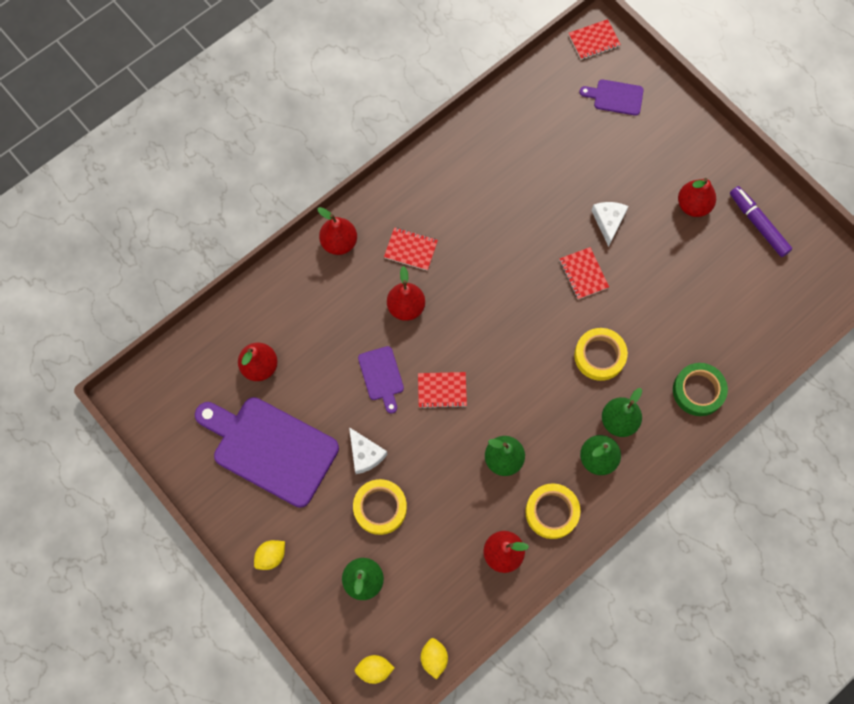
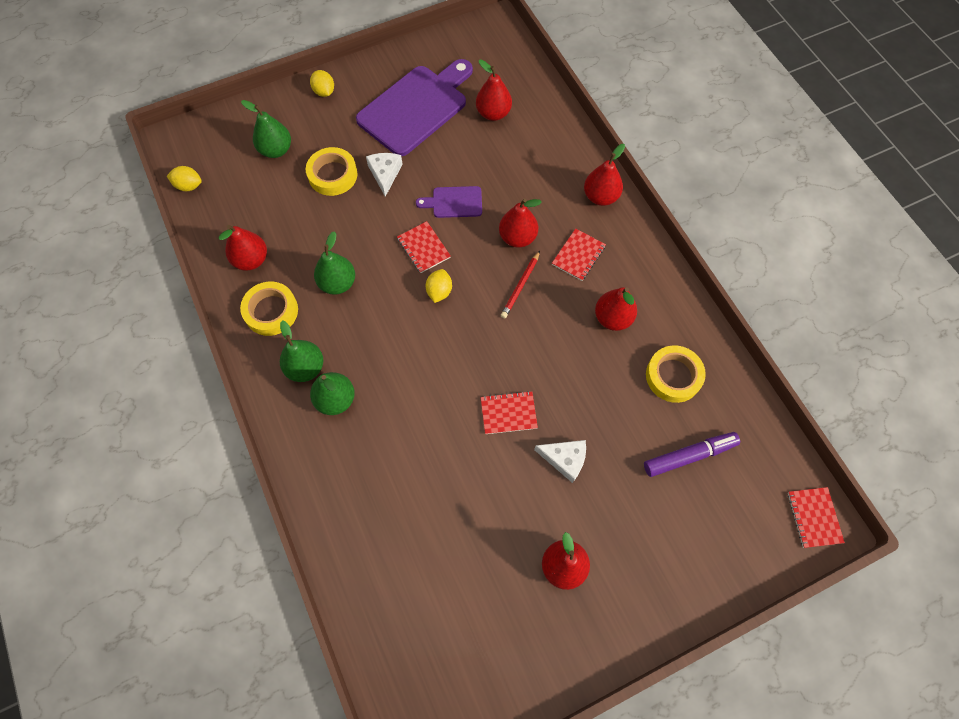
camera: 105 degrees right, 5 degrees down
(365, 454) = (385, 174): white cheese -> white cheese turned 105 degrees clockwise
(374, 669) = (201, 142): yellow lemon -> yellow lemon (439, 291)
(442, 390) = (423, 248): red notebook -> red notebook turned 45 degrees counterclockwise
(458, 292) = (520, 286): none -> red pencil
(467, 209) = (612, 318): none -> red pear
(599, 356) = (411, 402): yellow tape -> yellow tape (673, 376)
(615, 97) = (728, 519): purple cutting board -> none
(698, 391) = (338, 493): green tape -> none
(758, 224) = (519, 642): purple marker -> purple marker (689, 456)

